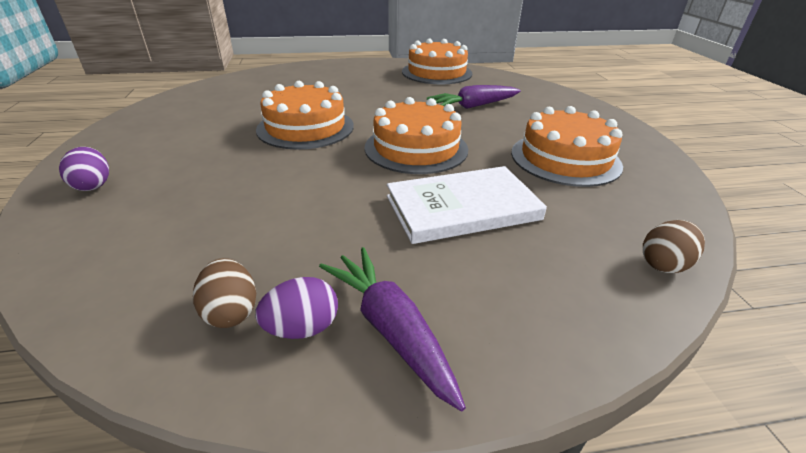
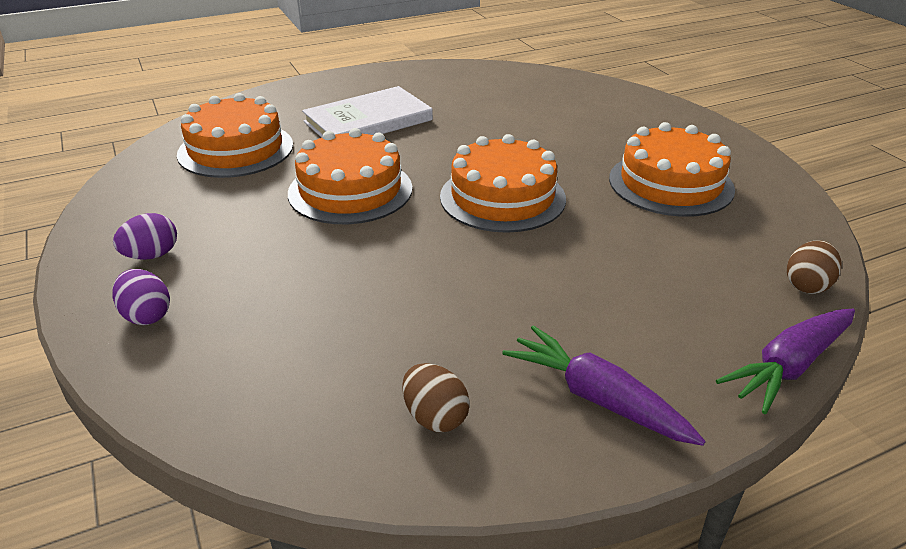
camera: 15 degrees left, 0 degrees up
(302, 328) = (515, 416): purple egg -> purple egg (151, 255)
(436, 72) = (461, 80): orange cake -> orange cake (236, 149)
(462, 207) = (594, 262): white book -> white book (368, 121)
(473, 106) = (535, 127): purple carrot -> purple carrot (788, 367)

